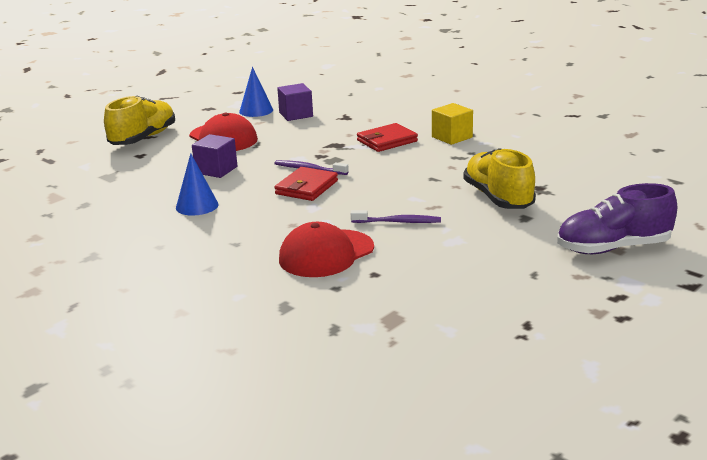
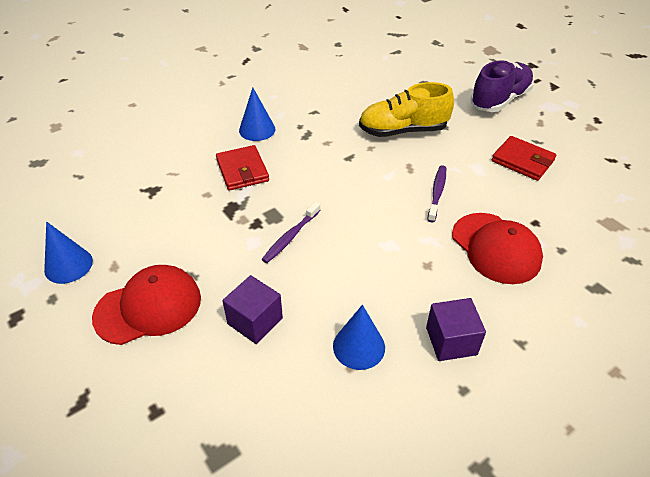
camera: 80 degrees left, 20 degrees up
(143, 138) = (87, 406): yellow shoe -> none
(296, 114) = (113, 229): purple cube -> purple cube (451, 341)
(306, 187) = (339, 244): red wallet -> red wallet (522, 161)
(452, 137) = (257, 129): yellow cube -> blue cone
(613, 248) = (499, 100): purple shoe -> purple shoe turned 135 degrees counterclockwise

